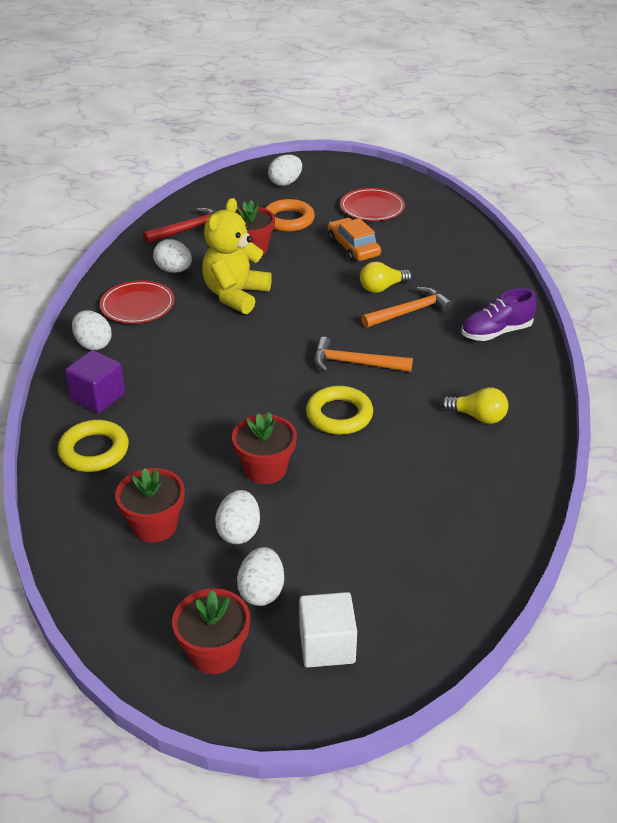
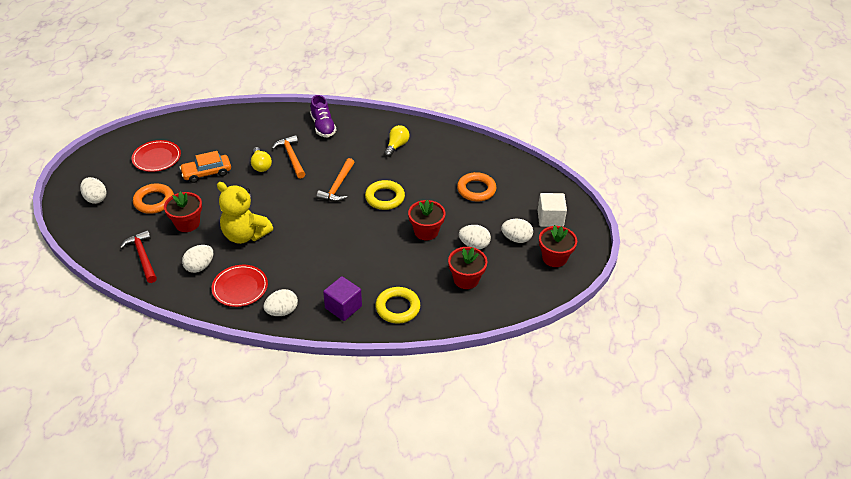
camera: 85 degrees left, 5 degrees up
(387, 527) = (476, 190): none -> orange ring

